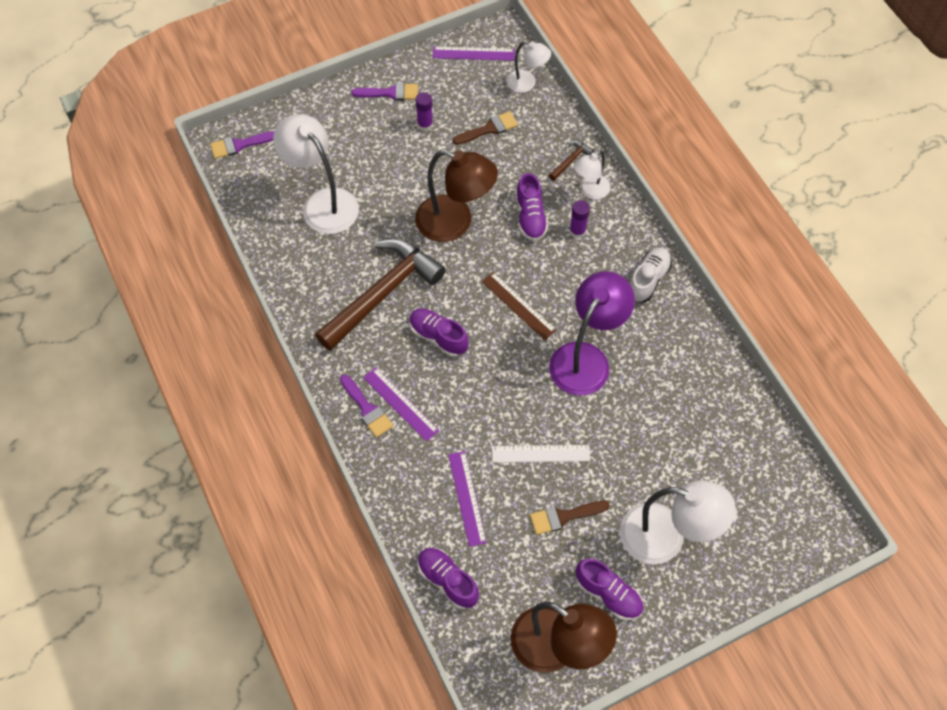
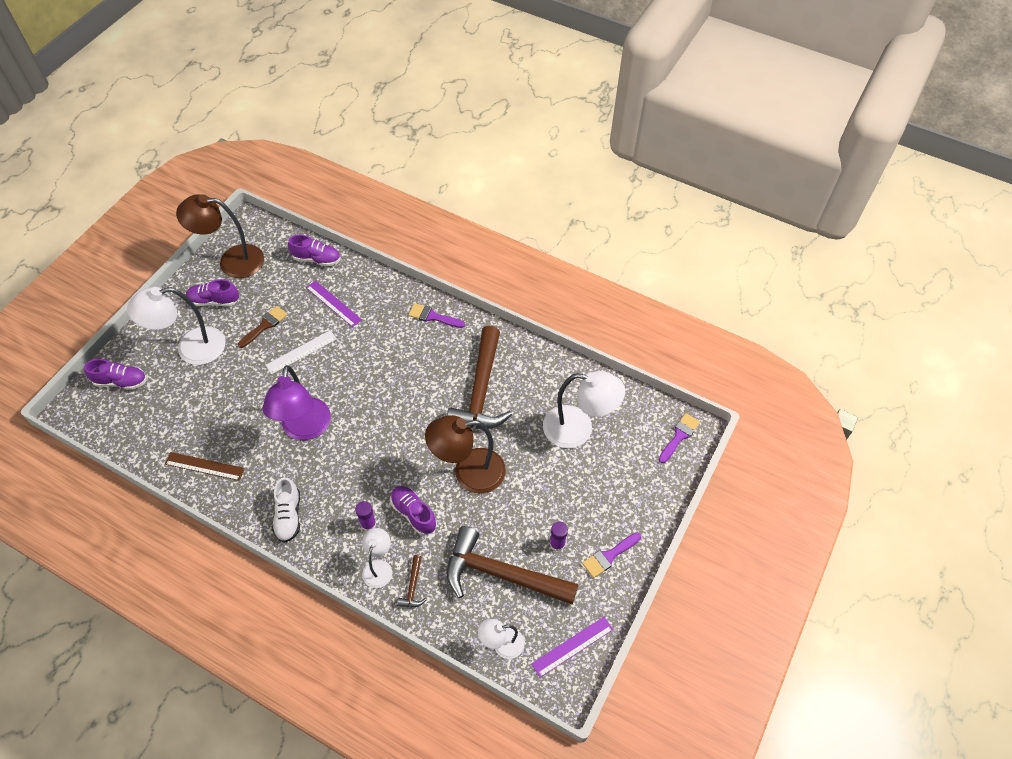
camera: 145 degrees right, 5 degrees down
(400, 404) = (414, 331): purple ruler -> none
(438, 337) = (420, 384): purple shoe -> purple shoe (121, 381)
(489, 129) = (502, 574): brown brush -> brown hammer
(518, 305) = (378, 438): brown ruler -> brown ruler (204, 466)

